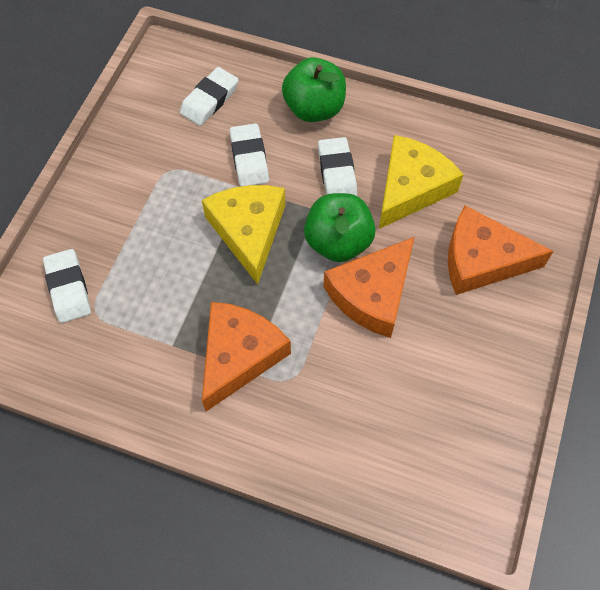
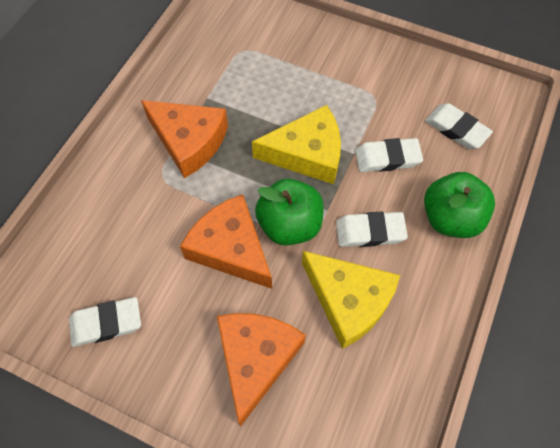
camera: 95 degrees right, 0 degrees up
(68, 288) = (265, 34): white eraser -> white eraser (106, 323)

